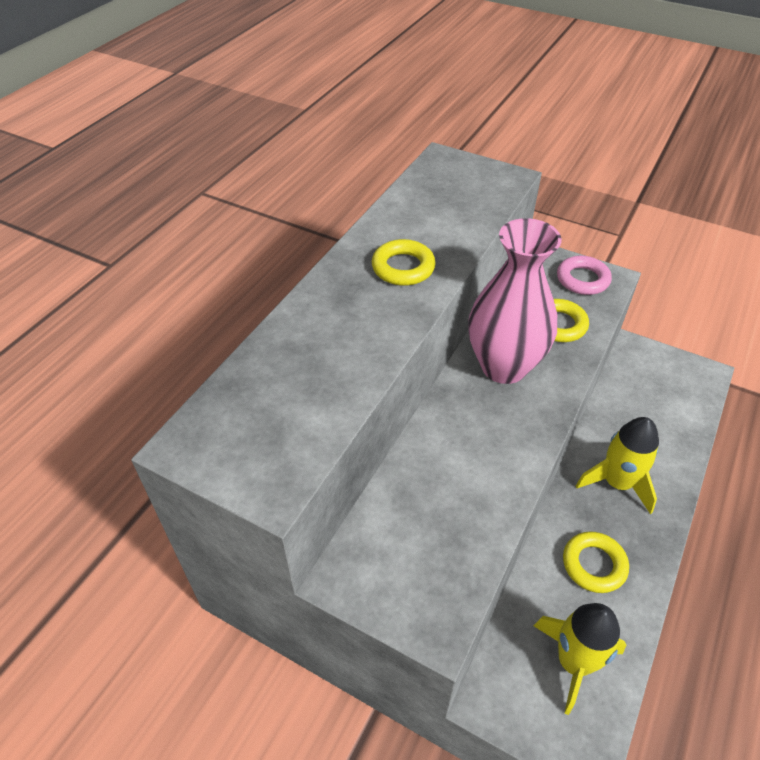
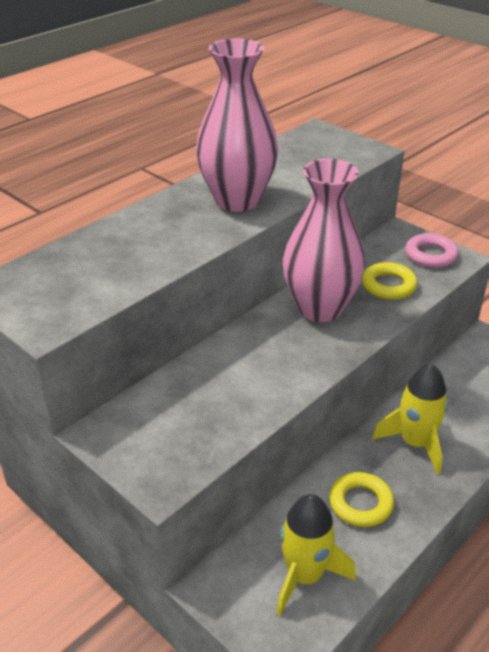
camera: 15 degrees right, 10 degrees down
(403, 267) = (237, 200): yellow ring -> pink vase

